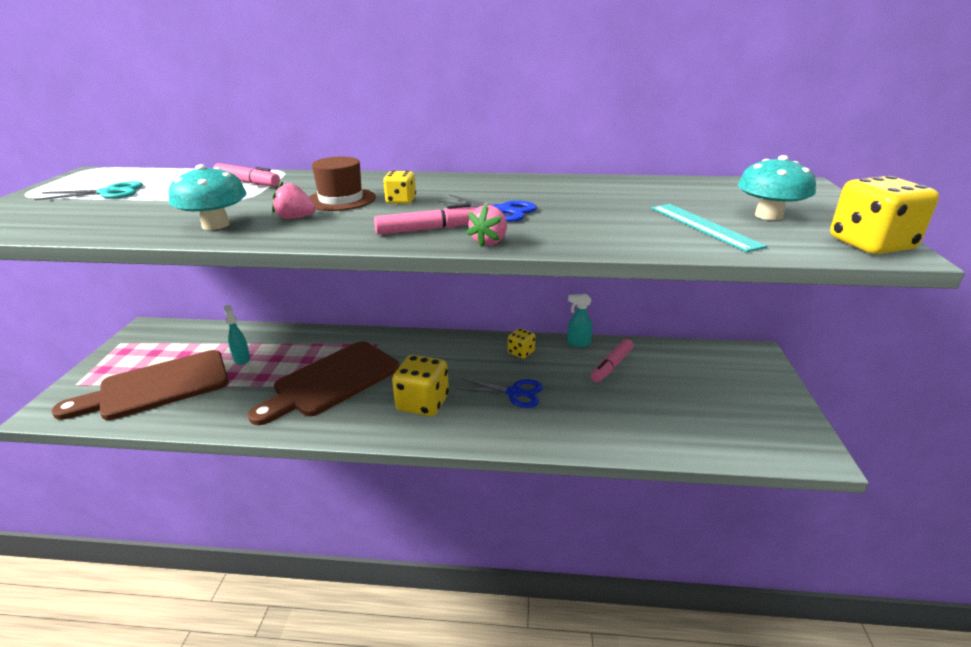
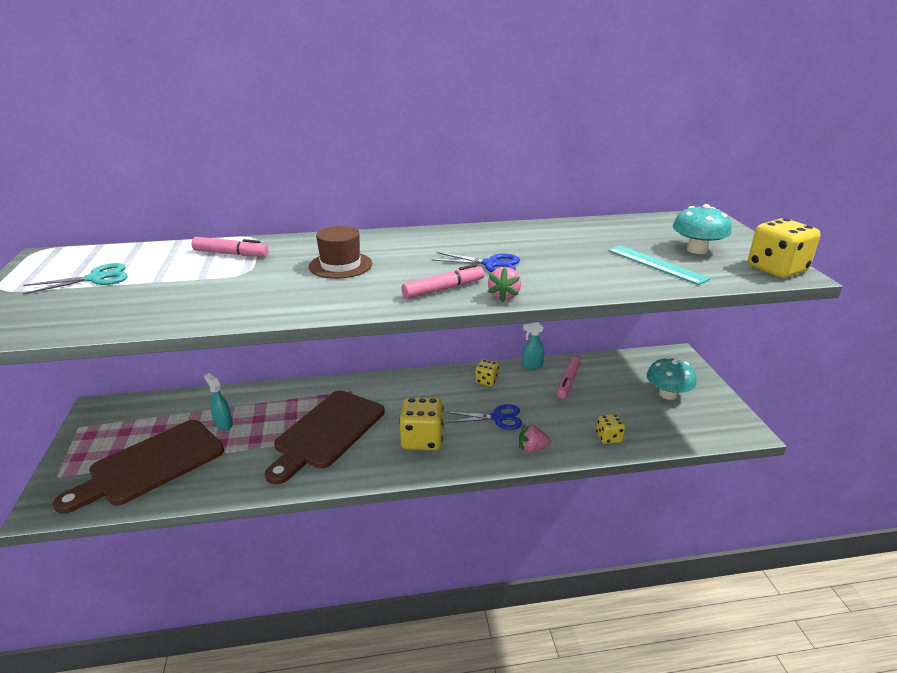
camera: 15 degrees left, 0 degrees up
(215, 225) = (247, 304): turquoise mushroom -> turquoise mushroom (667, 394)
(295, 218) = (316, 289): pink strawberry -> pink strawberry (532, 449)
(401, 201) = (396, 262): yellow dice -> yellow dice (609, 437)

